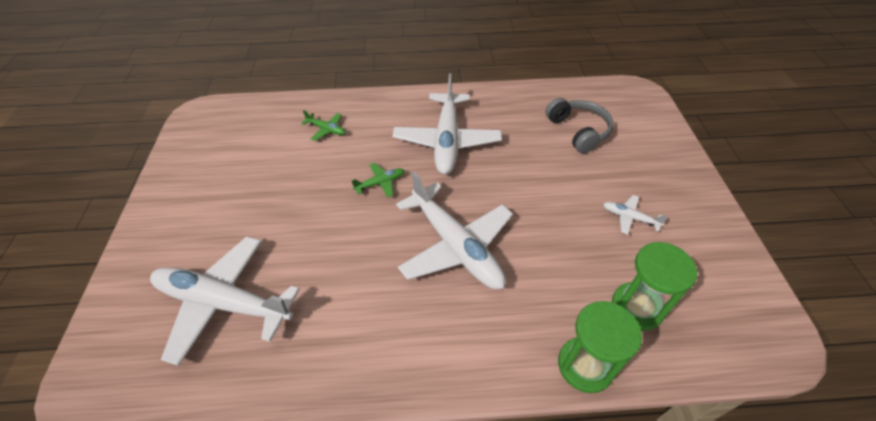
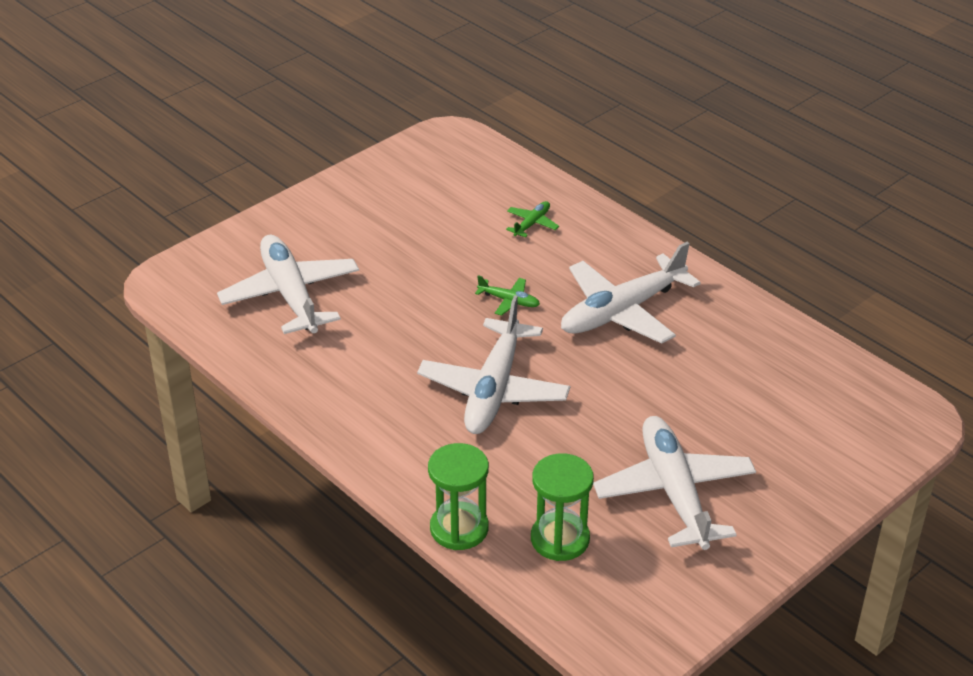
camera: 50 degrees right, 10 degrees down
(326, 129) = (532, 224): green plane -> green plane turned 135 degrees counterclockwise
(578, 131) = (768, 399): grey headphones -> none
(630, 218) = (674, 492): white plane -> white plane, size x2.35

